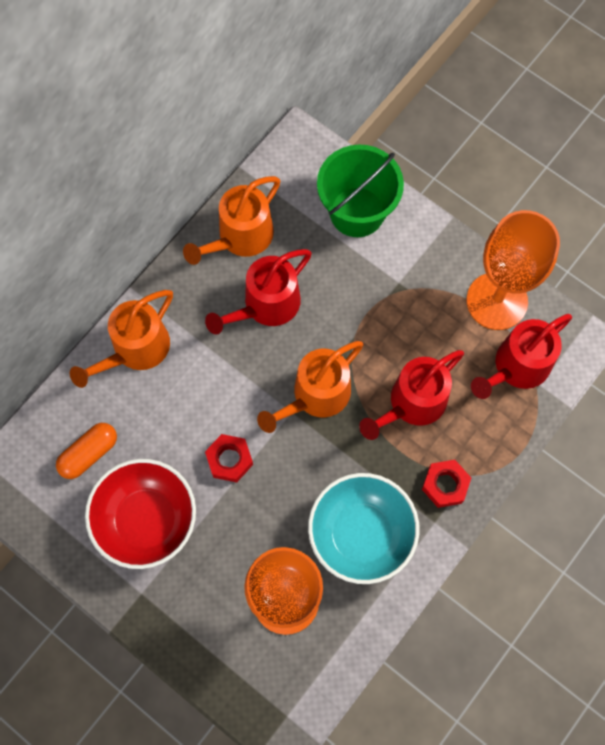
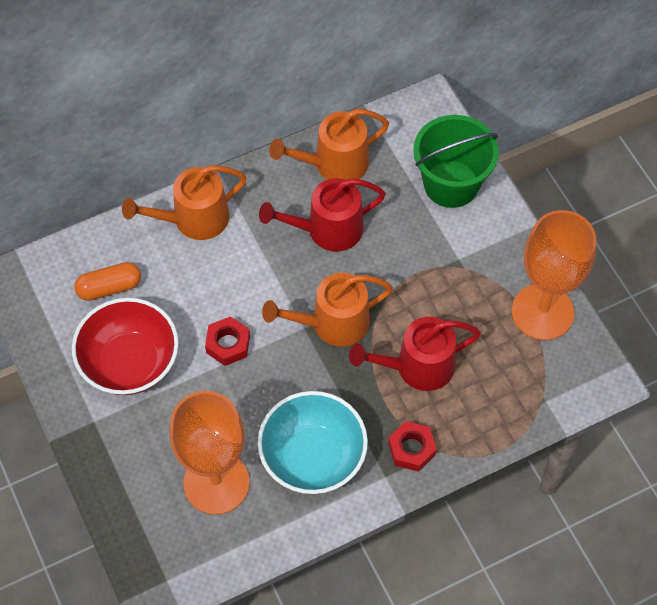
camera: 25 degrees right, 10 degrees down
(517, 367) = (532, 376): red watering can -> none

